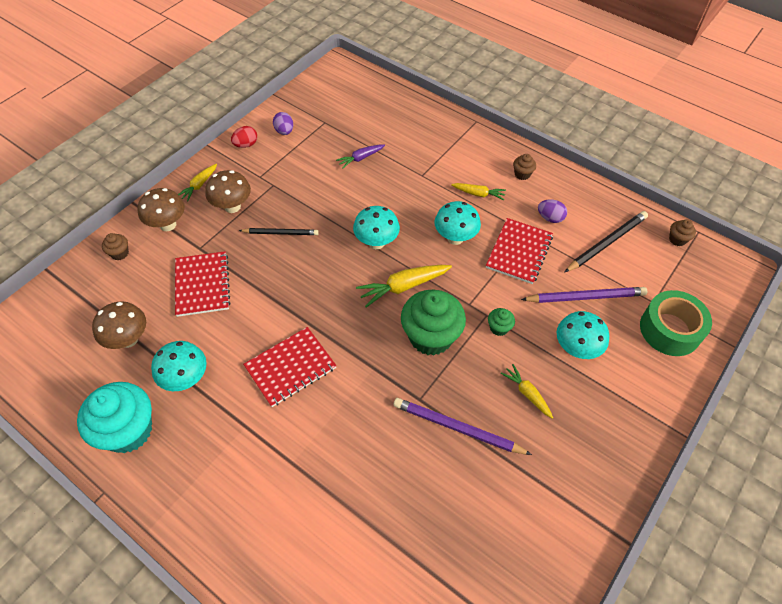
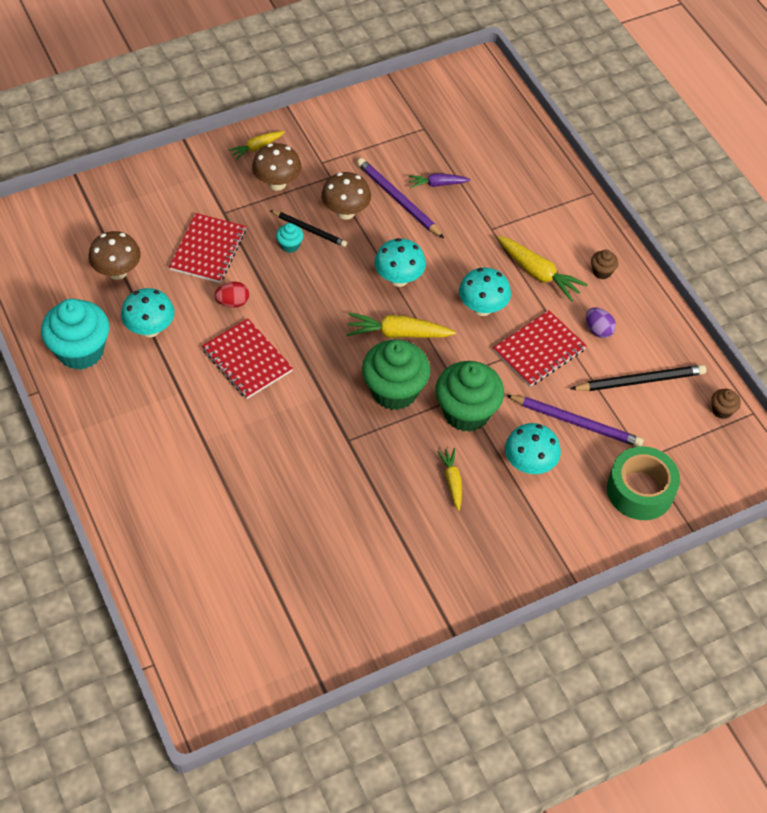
camera: 25 degrees right, 0 degrees up
(120, 253) = (147, 187): brown cupcake -> none
(168, 224) = (206, 176): brown mushroom -> brown mushroom (346, 212)
(246, 145) = (327, 121): red egg -> red egg (233, 302)
(271, 252) = (290, 245): none -> turquoise cupcake
(284, 131) = (375, 122): purple egg -> none
(290, 367) = (247, 360): red notebook -> red notebook turned 60 degrees clockwise
(457, 428) = (366, 480): purple pencil -> purple pencil (398, 200)
(479, 194) = (539, 273): yellow carrot -> yellow carrot, size x1.63
(499, 328) = (466, 412): green cupcake -> green cupcake, size x2.30

